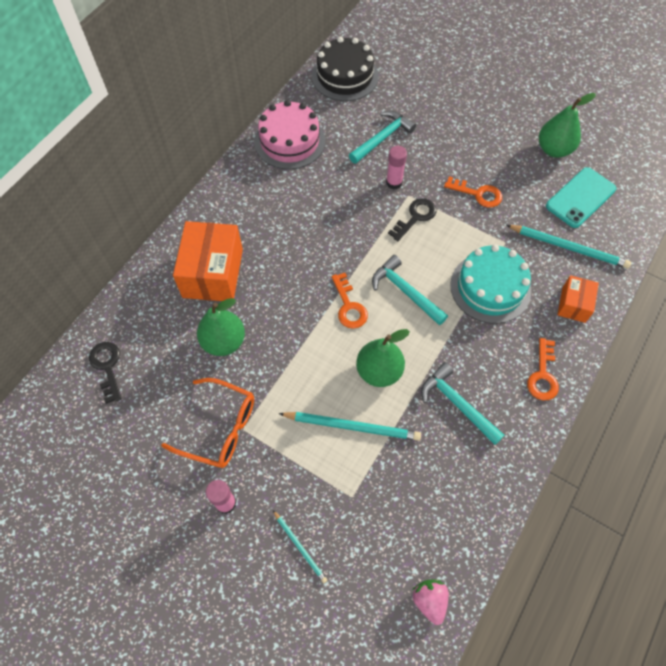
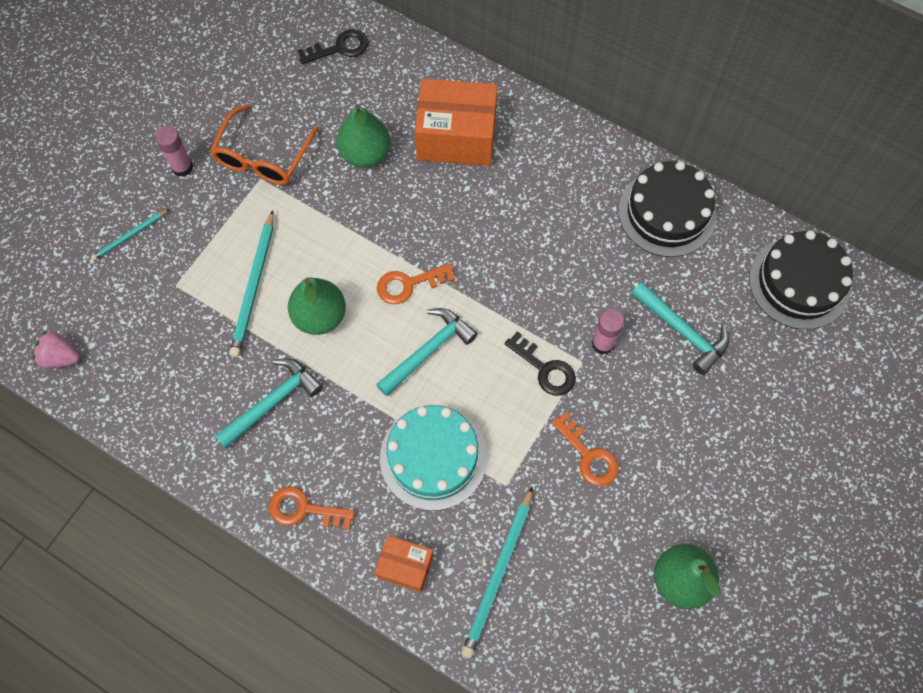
camera: 90 degrees right, 5 degrees up
(289, 141) = (667, 213): pink cake -> black cake
(429, 600) = (60, 357): pink strawberry -> pink strawberry turned 150 degrees counterclockwise
(478, 194) = (588, 456): orange key -> orange key turned 60 degrees counterclockwise
(580, 198) = (588, 607): turquoise phone -> none

